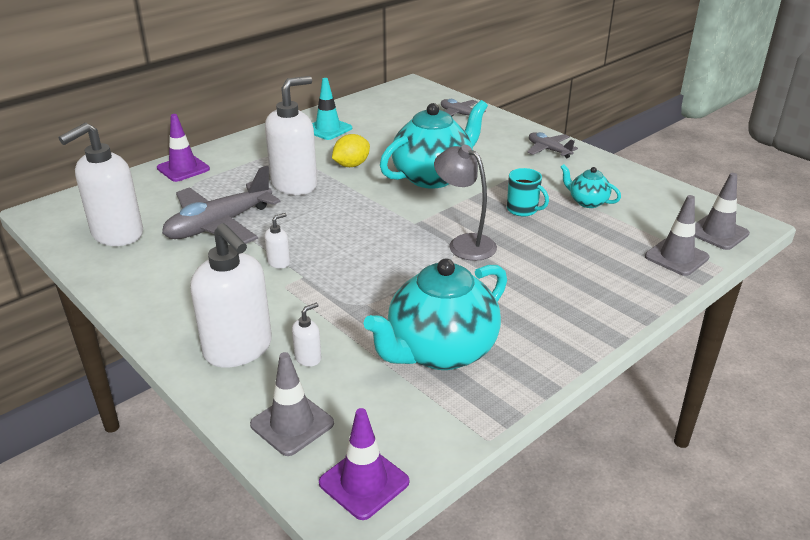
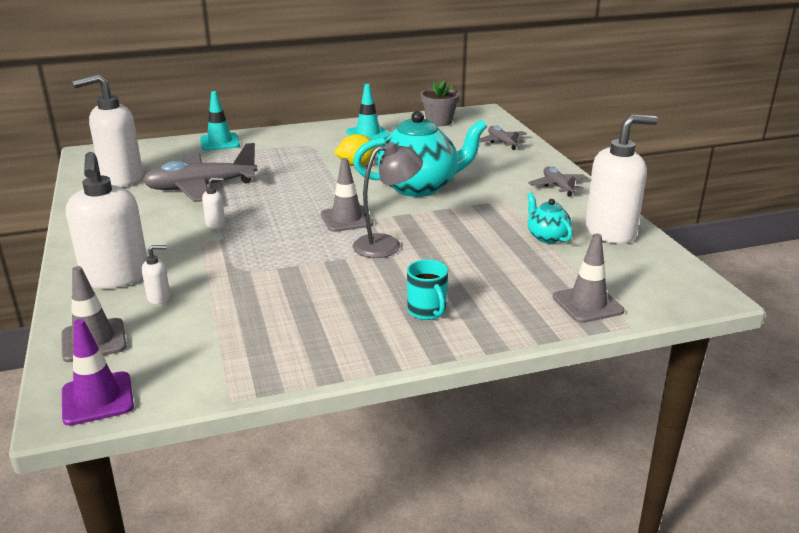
camera: 25 degrees right, 5 degrees down
(183, 169) = (219, 142): purple traffic cone -> turquoise traffic cone
(295, 185) = (293, 170): white soap dispenser -> white soap dispenser (610, 232)
(382, 103) = (439, 122): none -> grey flower pot
(440, 351) = (268, 322): turquoise teapot -> none
(464, 243) = (387, 245): grey lamp -> grey lamp turned 90 degrees clockwise
(523, 209) = (474, 230): turquoise mug -> turquoise mug (427, 311)
(717, 233) = (660, 294): grey traffic cone -> grey traffic cone (346, 219)

